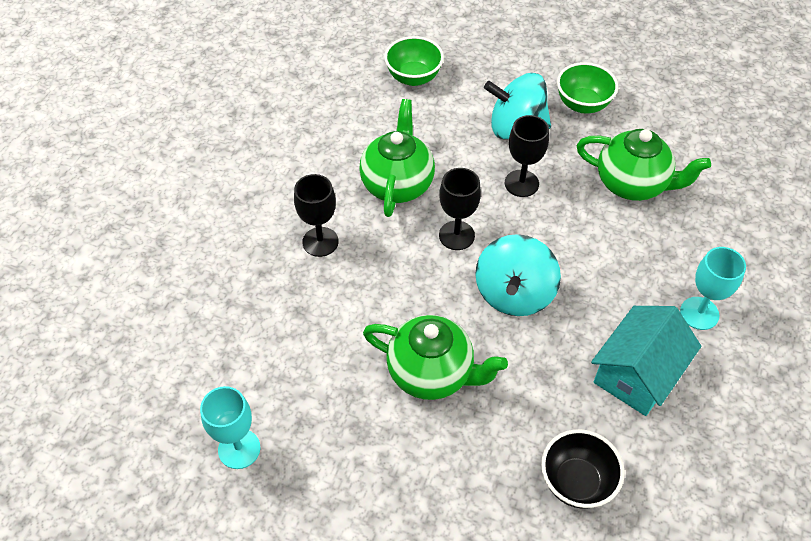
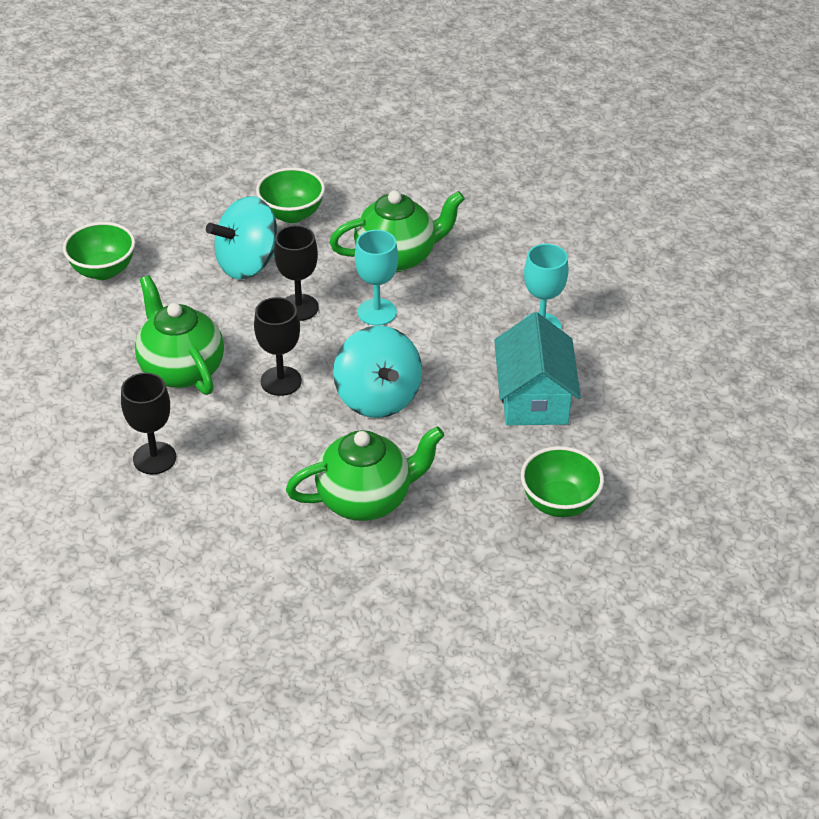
camera: 40 degrees left, 10 degrees down
(239, 449) = (251, 663): turquoise goblet -> turquoise goblet (377, 312)
(576, 482) = (559, 503): black bowl -> green bowl

